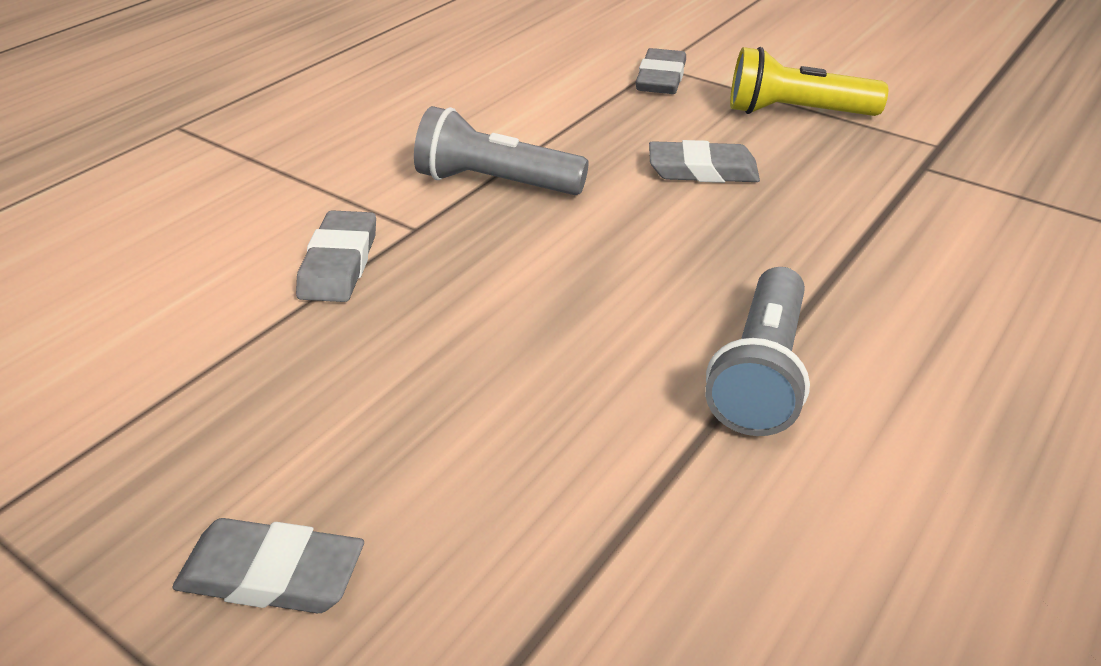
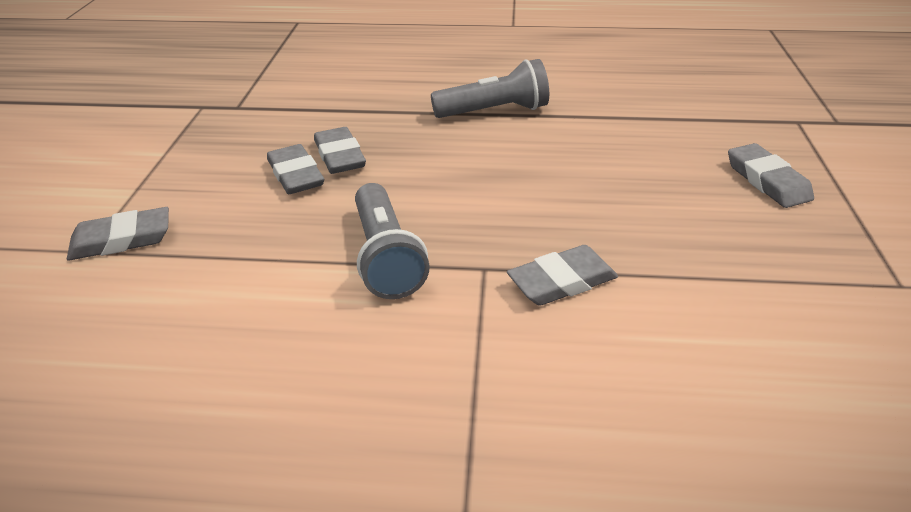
camera: 120 degrees left, 0 degrees up
(724, 205) = (339, 156): none -> grey eraser
(796, 113) = (173, 161): yellow flashlight -> none

